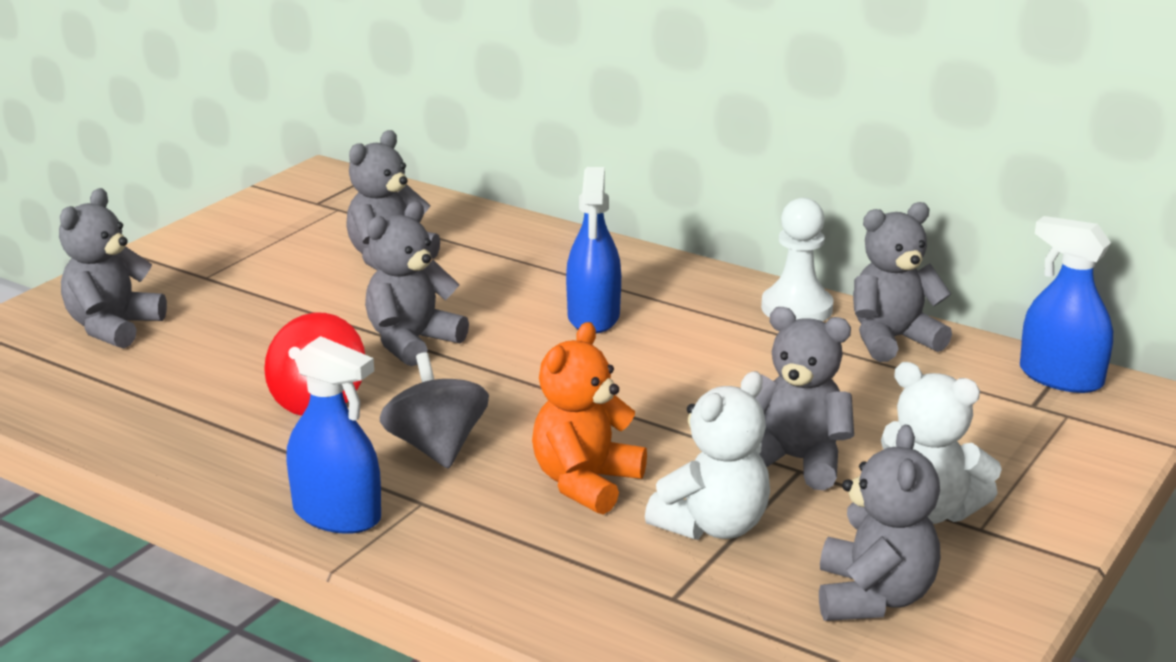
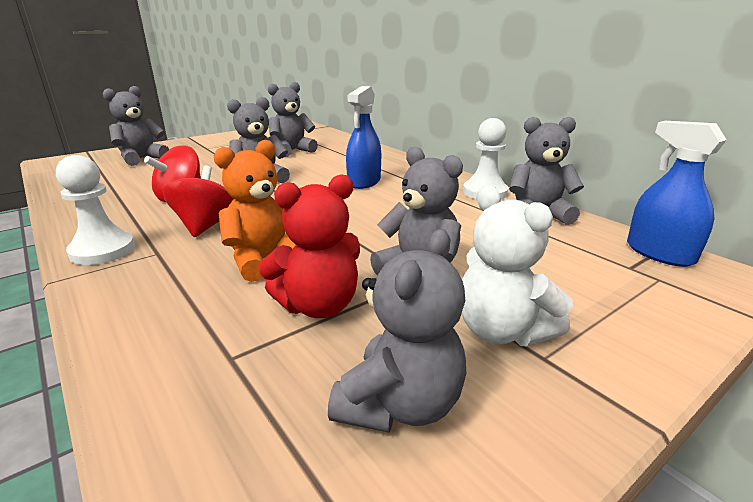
camera: 20 degrees right, 0 degrees up
(337, 514) = (102, 250): blue spray bottle -> white pawn
(436, 447) = (206, 226): grey spinning top -> red spinning top
(713, 526) = (318, 306): white teddy bear -> red teddy bear

